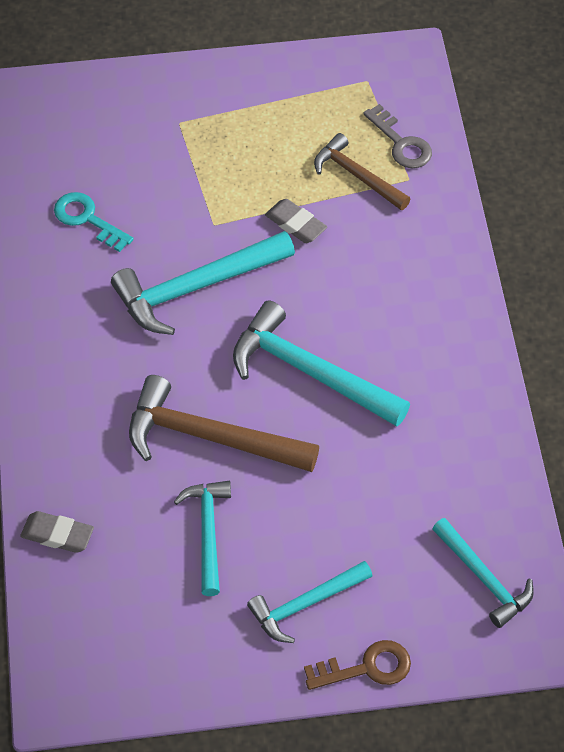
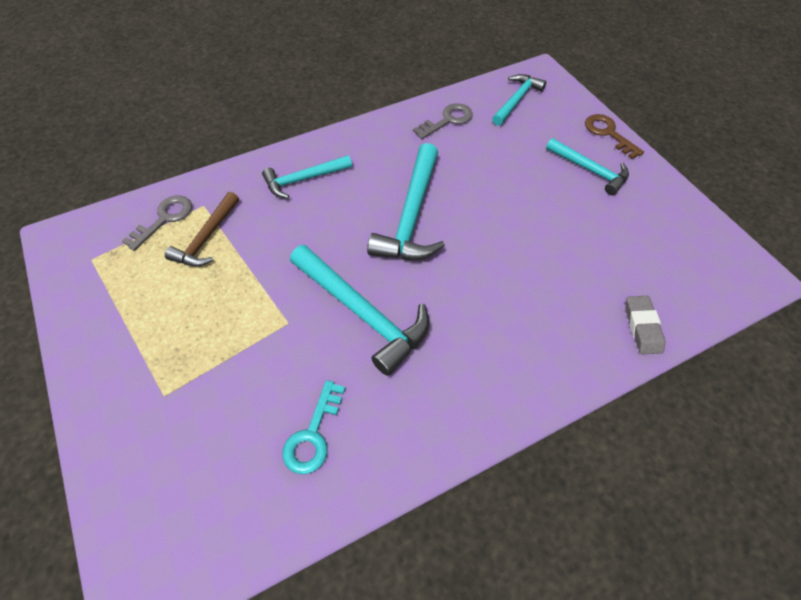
camera: 110 degrees left, 0 degrees up
(208, 532) = (575, 234): turquoise hammer -> turquoise hammer (303, 179)
(210, 437) = (499, 258): brown hammer -> none
(295, 224) = (270, 264): grey eraser -> none
(469, 470) = (447, 120): none -> grey key

